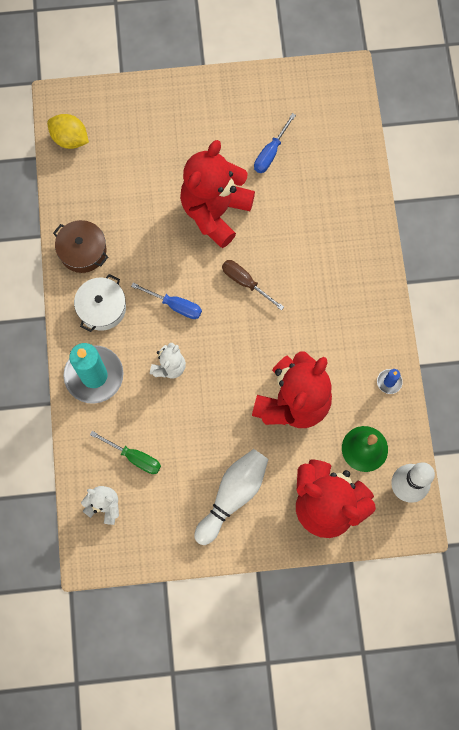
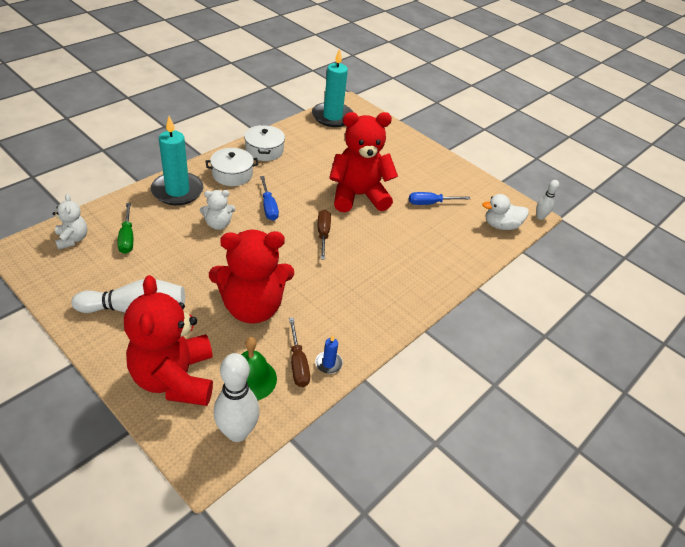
camera: 45 degrees right, 30 degrees down
(70, 139) = (332, 117): yellow lemon -> turquoise candle
(83, 251) = (264, 150): brown pot -> white pot
(341, 115) = (501, 225): none -> white duck
(355, 69) = (540, 217): none -> white bowling pin
(373, 404) = (298, 363): none -> brown screwdriver

